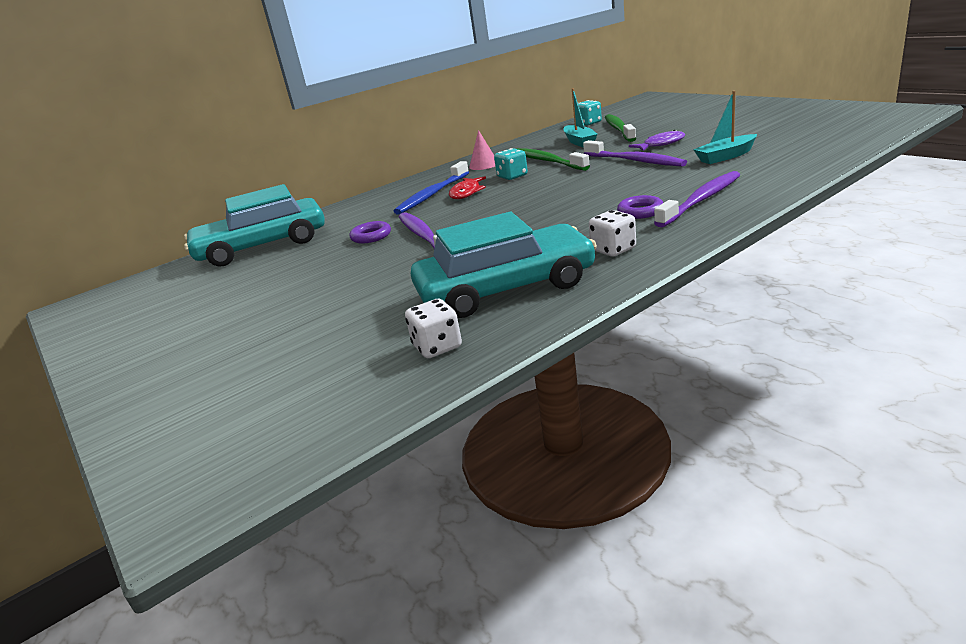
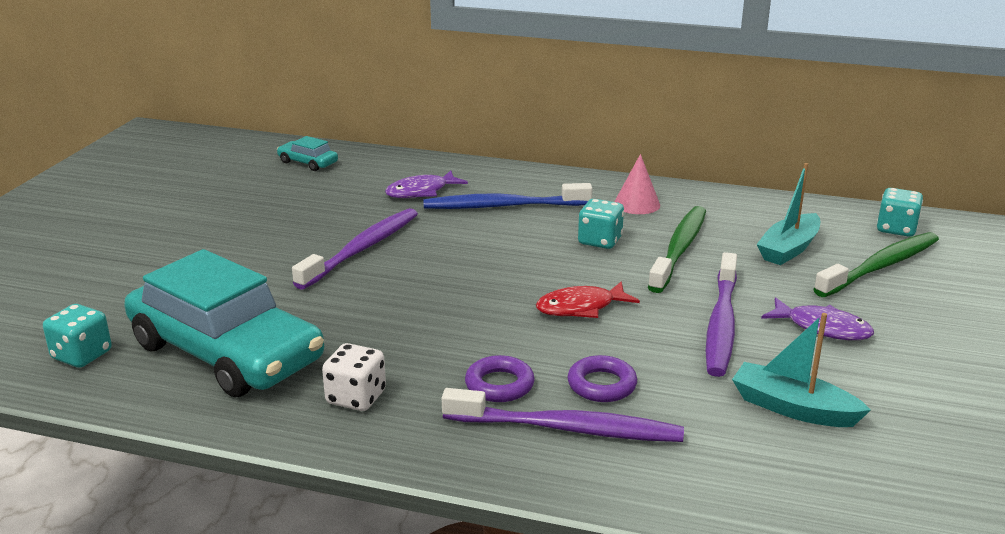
camera: 50 degrees right, 0 degrees up
(262, 246) = (308, 162): turquoise car -> turquoise car, size x0.41
(371, 236) = (352, 215): purple ring -> purple ring (601, 385)
(373, 214) = (421, 192): none -> purple fish
(437, 347) = (82, 355): white dice -> turquoise dice
(466, 193) = (519, 228): red fish -> red fish (580, 308)

